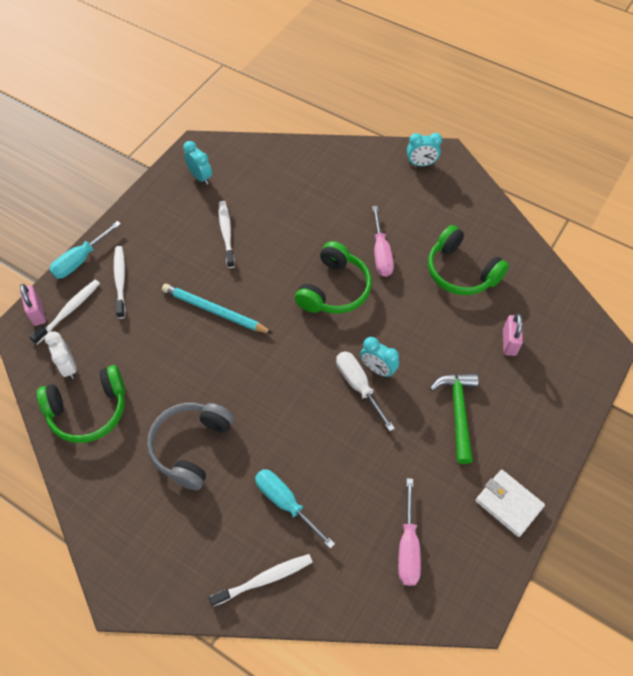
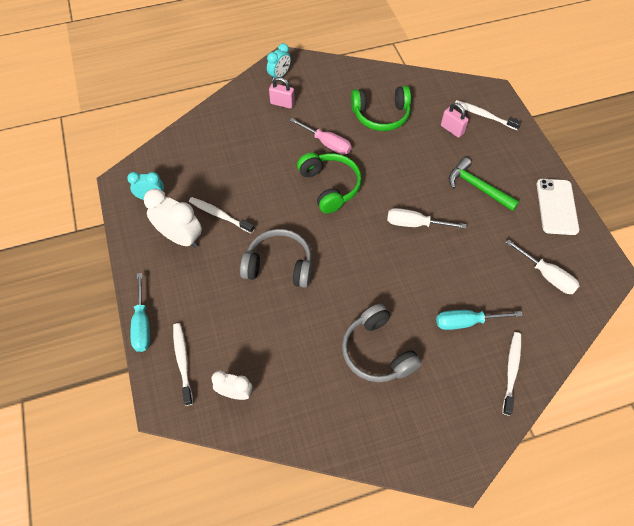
camera: 50 degrees left, 0 degrees up
(37, 313) = (161, 386): pink padlock -> pink padlock (282, 103)
(88, 410) = (287, 402): green headphones -> none
(120, 281) = (191, 308): white toothbrush -> white toothbrush (484, 115)
(180, 224) = (180, 238): none -> white clock
(215, 311) = (279, 265): turquoise pencil -> grey headphones
(377, 369) = (412, 205): turquoise clock -> none
(408, 546) = (546, 275): pink screwdriver -> white screwdriver
(508, 504) = (556, 206): white wallet -> white phone

